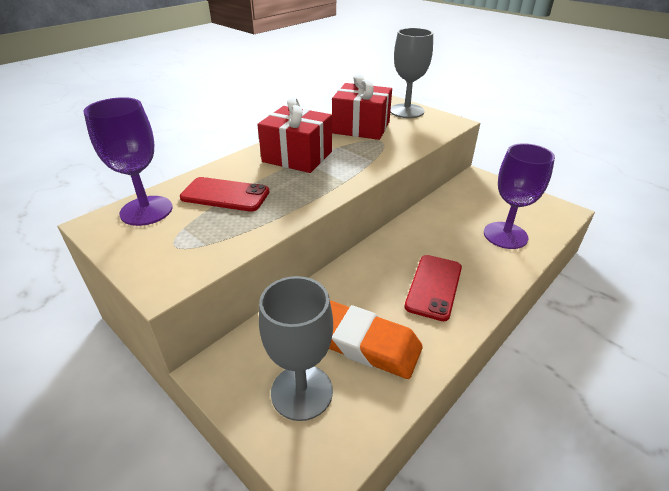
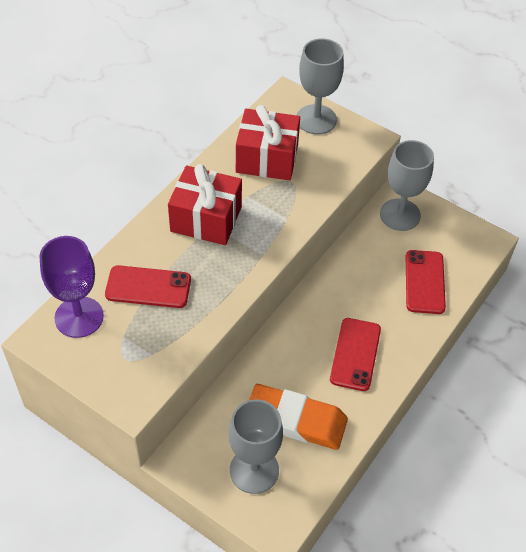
camera: 10 degrees left, 15 degrees up
(478, 189) = (400, 215): none -> grey goblet
(505, 235) = (424, 282): purple goblet -> red phone

